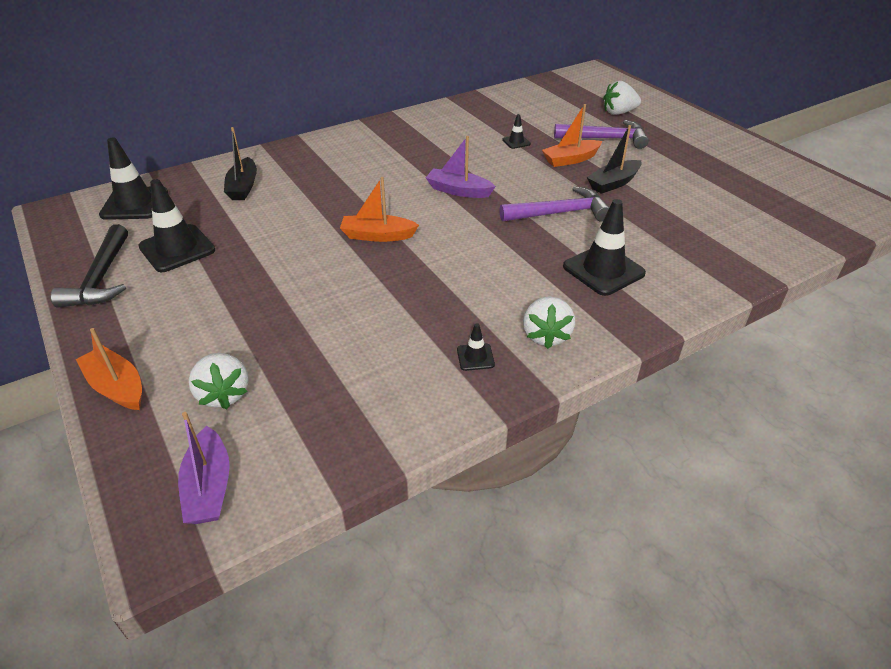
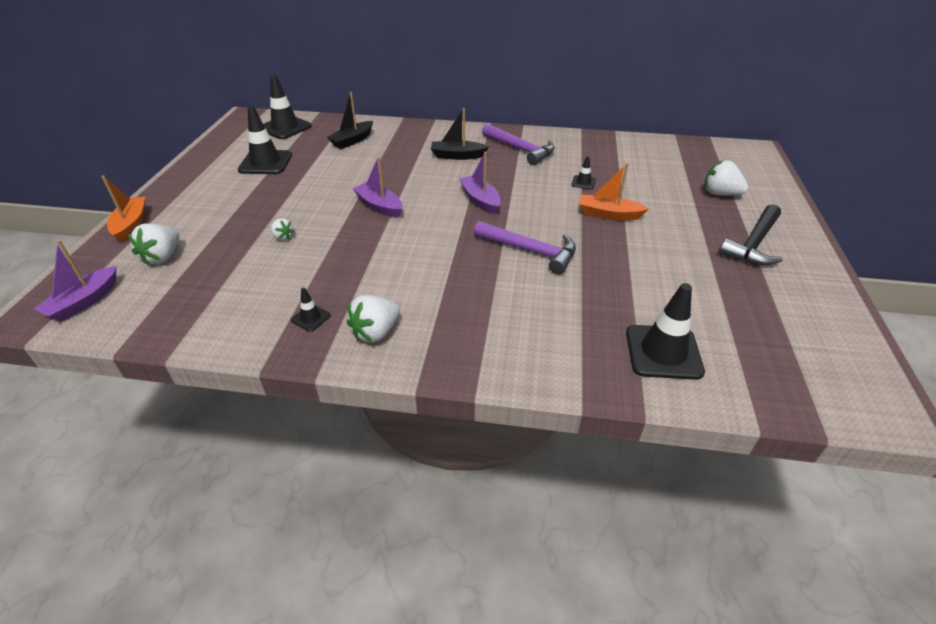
camera: 40 degrees right, 0 degrees up
(101, 278) = (210, 163): black hammer -> black hammer (753, 244)
(328, 307) = (283, 237): none -> white strawberry
(377, 236) = (379, 206): orange boat -> purple boat
(603, 270) = (494, 311): black traffic cone -> black traffic cone (663, 352)
(606, 139) = (670, 210): purple hammer -> purple hammer (521, 150)
(613, 183) = (616, 249): black boat -> black boat (457, 156)

